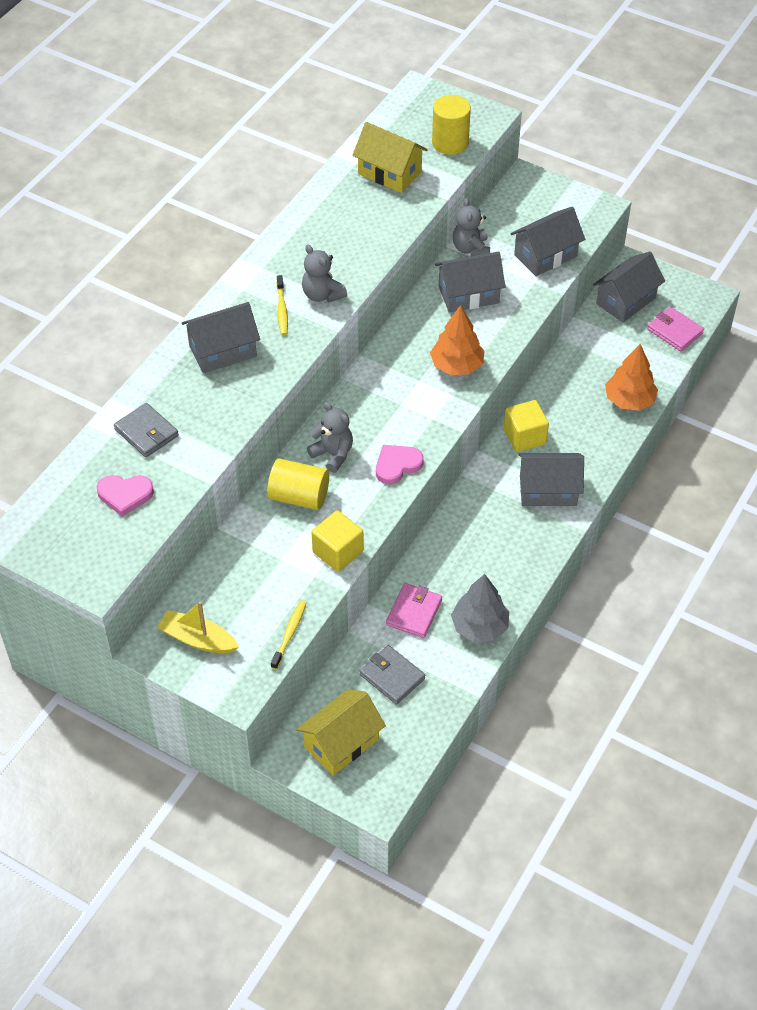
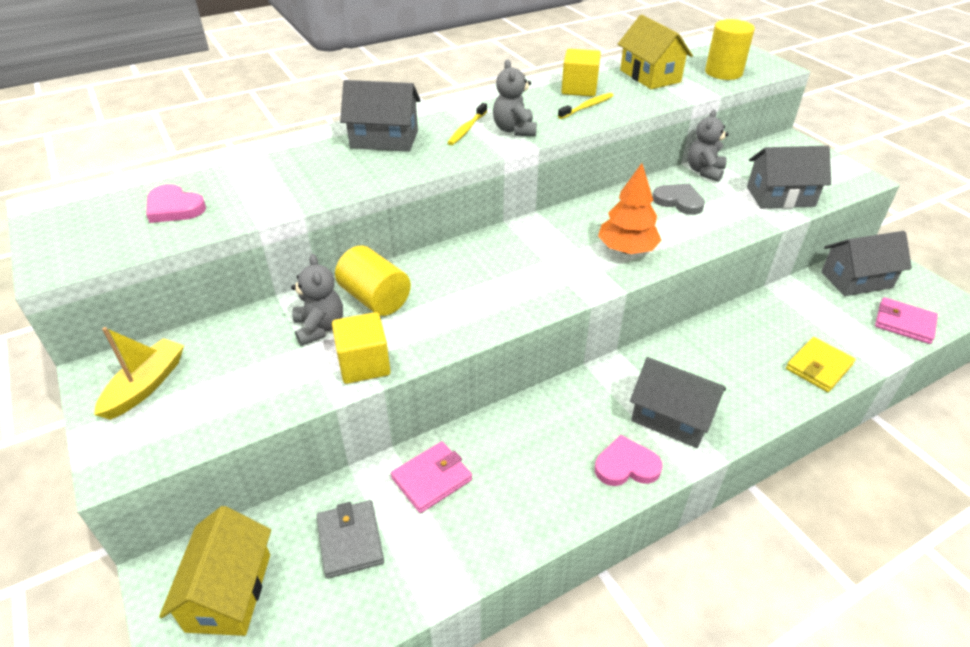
camera: 30 degrees right, 10 degrees down
(146, 432) = (252, 171): grey wallet -> none
(198, 639) = (146, 385): yellow boat -> yellow boat turned 60 degrees clockwise
(289, 634) = (234, 424): yellow toothbrush -> yellow toothbrush (587, 107)
(333, 454) = (441, 276): grey teddy bear -> grey teddy bear (319, 328)
(341, 743) = (229, 592): yellow house -> yellow house turned 75 degrees counterclockwise
(397, 465) = (496, 309): pink heart -> pink heart (626, 465)
(468, 295) = (679, 201): grey house -> grey heart
(479, 627) = (492, 533): grey tree -> none
(524, 437) = (676, 356): yellow cube -> yellow cube (579, 89)
(629, 400) = (818, 367): orange tree -> yellow wallet
(674, 331) = (904, 323): pink wallet -> pink wallet turned 45 degrees counterclockwise

